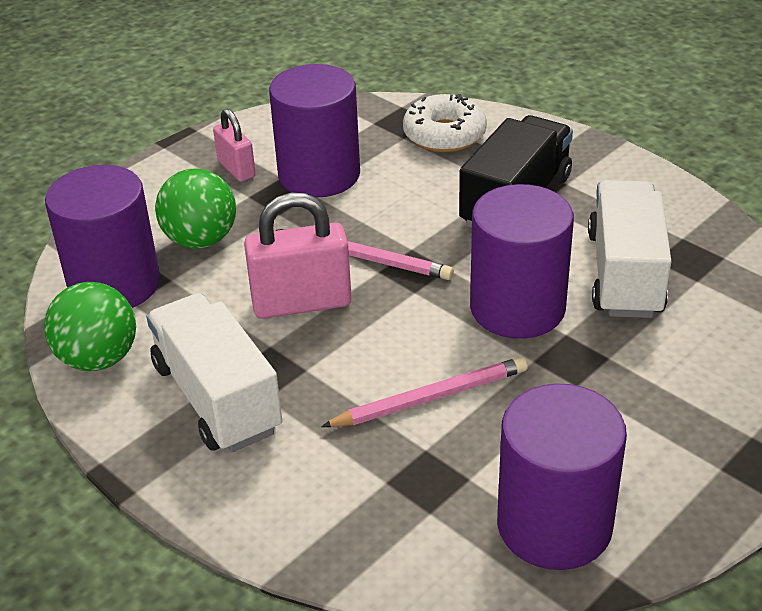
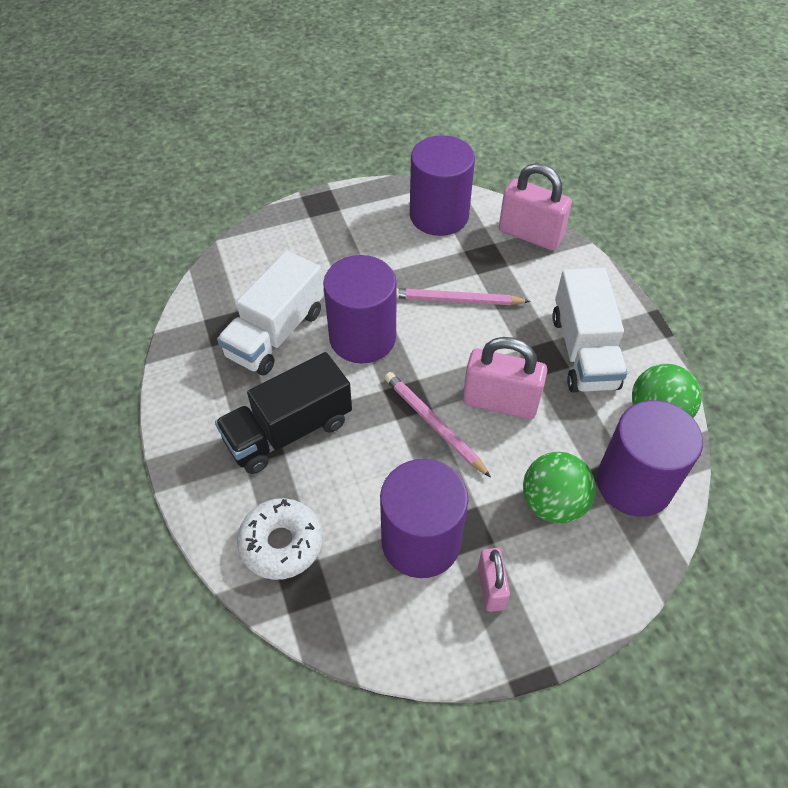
camera: 155 degrees left, 15 degrees up
(378, 552) = (530, 235): none -> pink padlock

